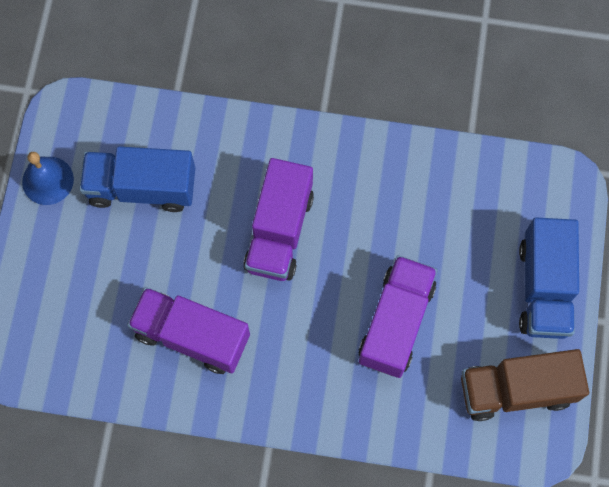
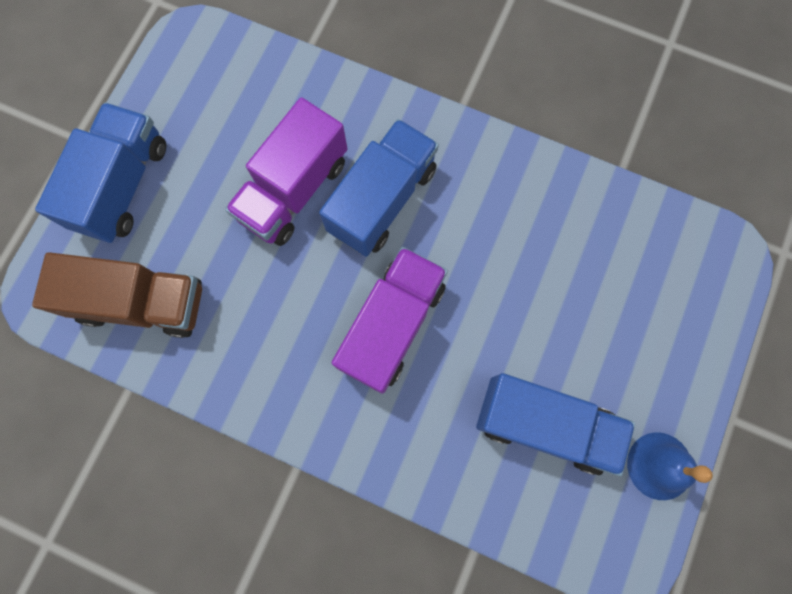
camera: 165 degrees left, 5 degrees up
(192, 336) = (518, 232): purple truck -> none
(317, 334) = (382, 200): none -> blue truck
(516, 389) = (195, 94): brown truck -> brown truck (142, 303)

